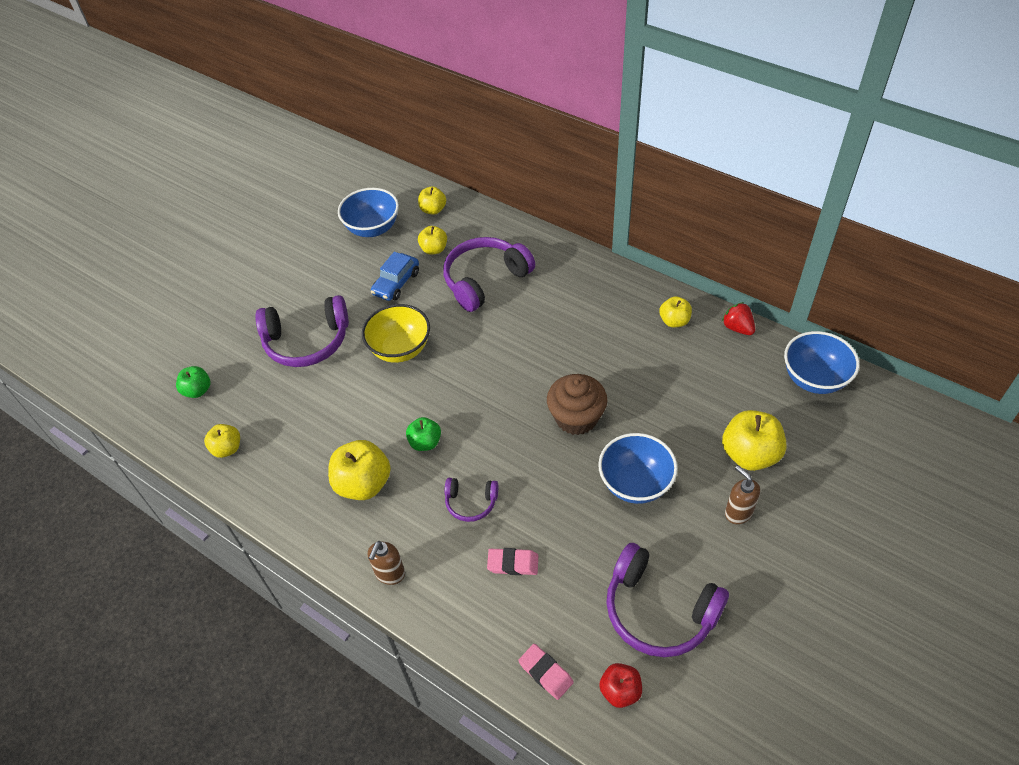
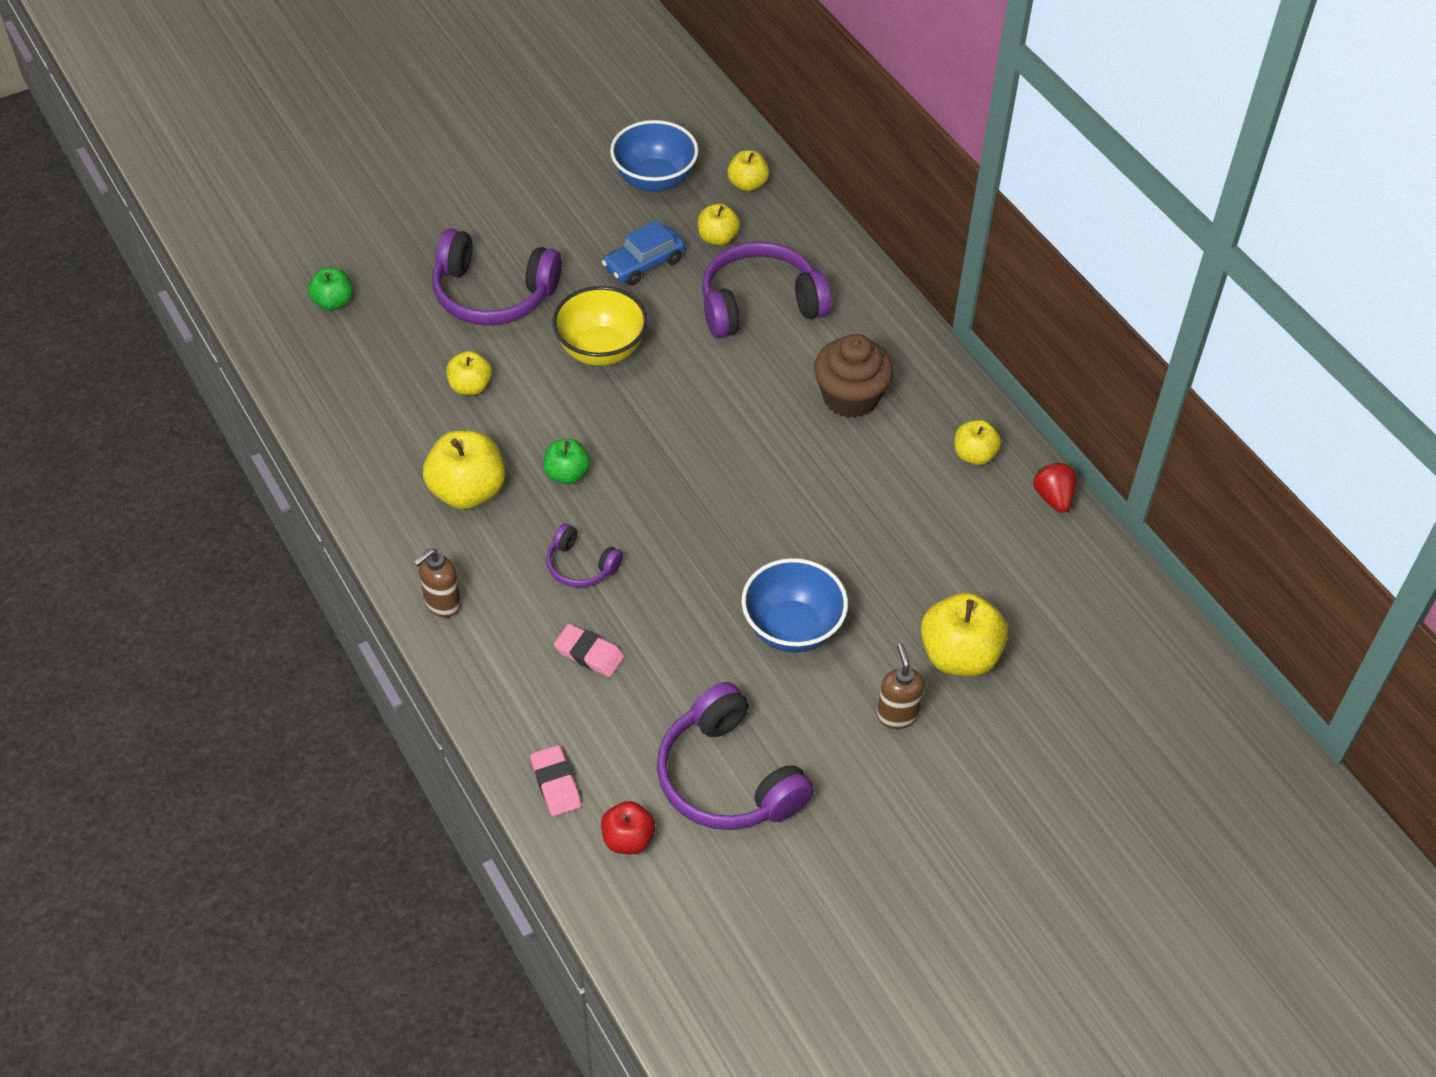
camera: 20 degrees right, 0 degrees up
(227, 448) = (333, 385): yellow apple -> yellow apple (470, 387)
(576, 418) = (769, 522): brown cupcake -> brown cupcake (850, 397)
(814, 379) = (1110, 602): blue bowl -> none

